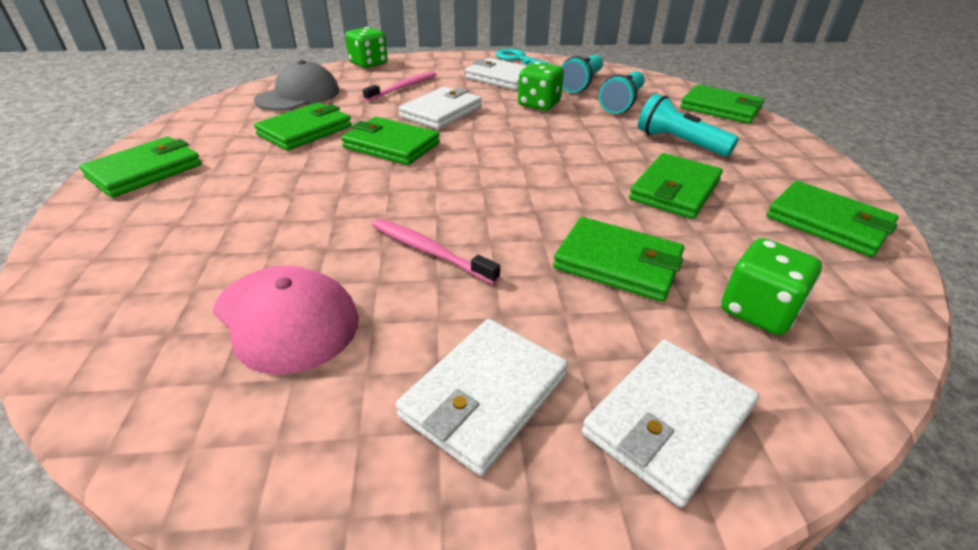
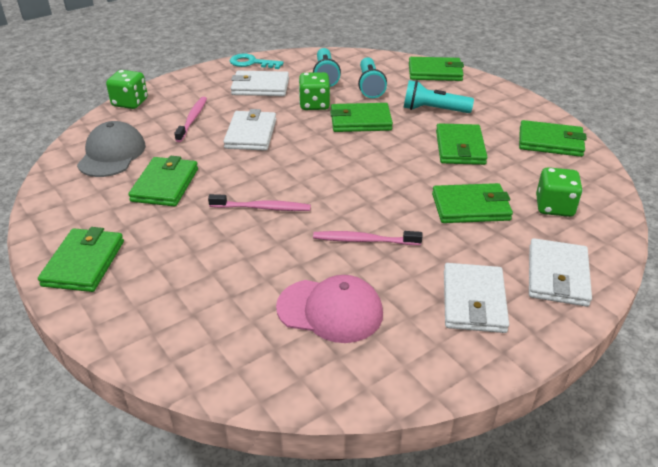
camera: 30 degrees left, 0 degrees up
(363, 178) = (262, 208): none -> pink toothbrush
(391, 145) = (249, 175): green wallet -> green wallet (360, 121)

